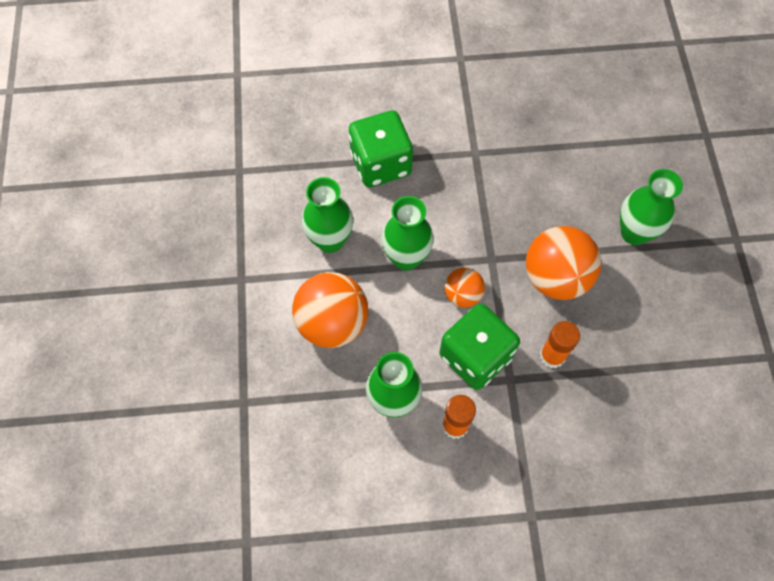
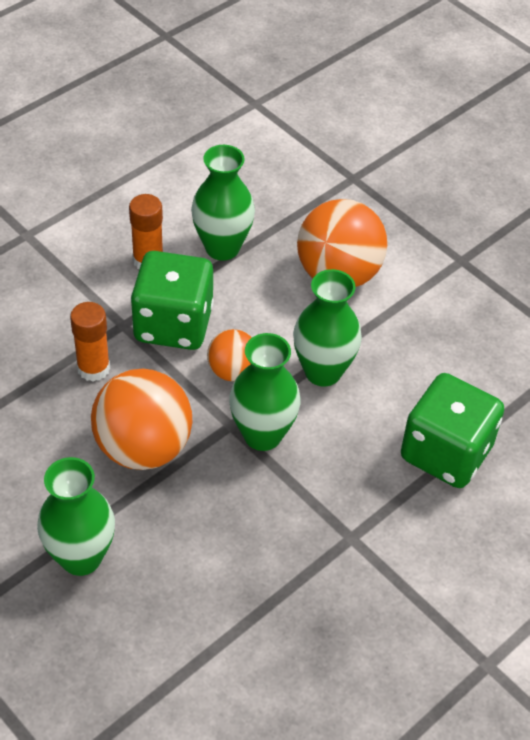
camera: 140 degrees right, 15 degrees down
(330, 240) = (416, 342): green vase -> green vase (262, 435)

